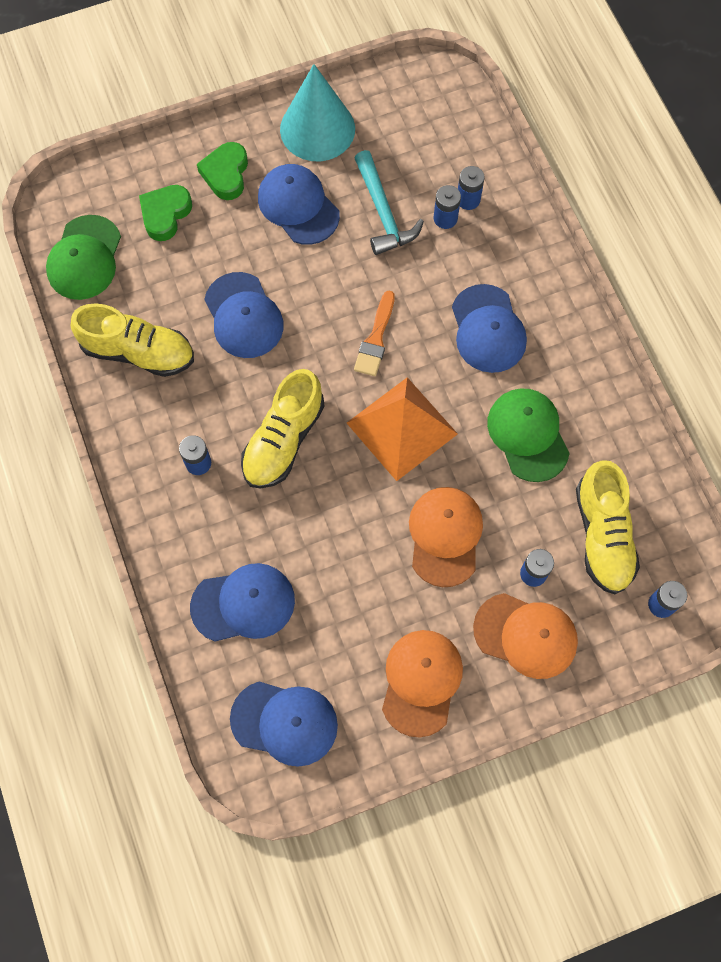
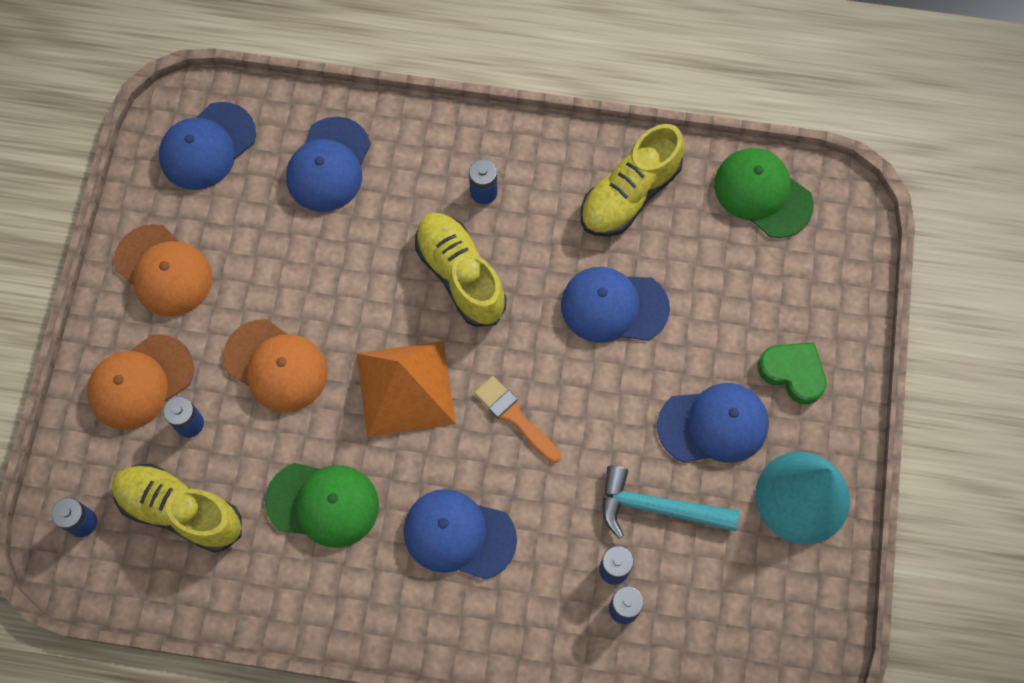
camera: 120 degrees right, 0 degrees up
(165, 214) = (774, 290): green heart -> none

